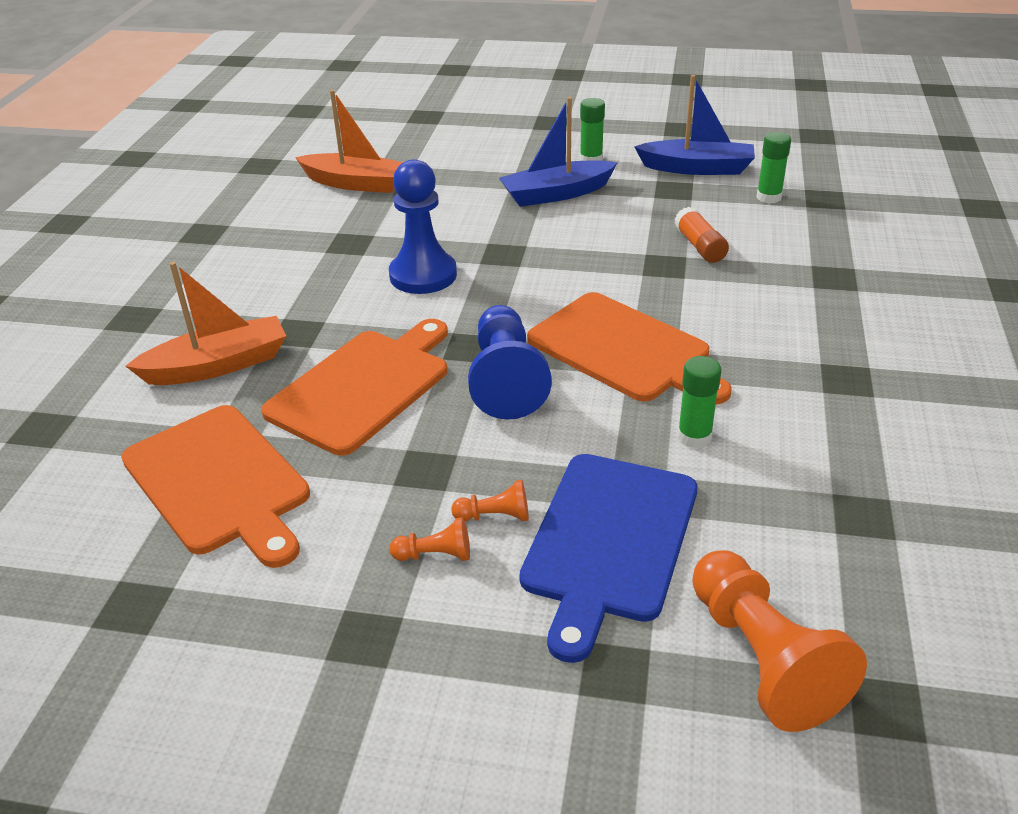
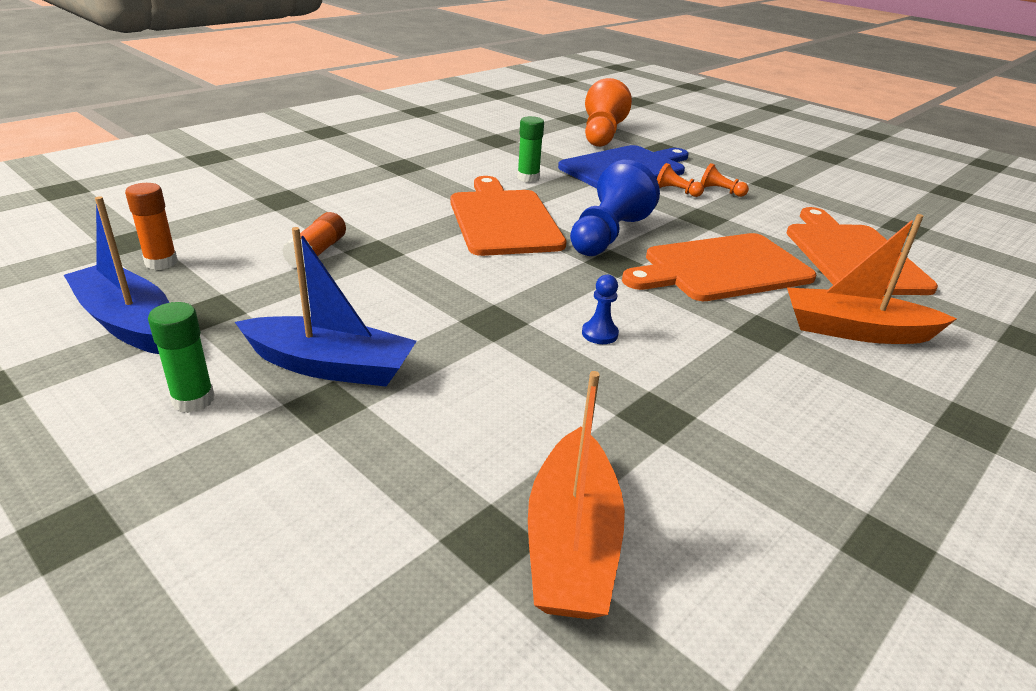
camera: 150 degrees left, 5 degrees down
(356, 183) = (572, 543): orange boat -> orange boat turned 135 degrees counterclockwise
(423, 275) = (599, 334): blue pawn -> blue pawn, size x0.45
(769, 197) = (161, 262): green glue stick -> orange glue stick

